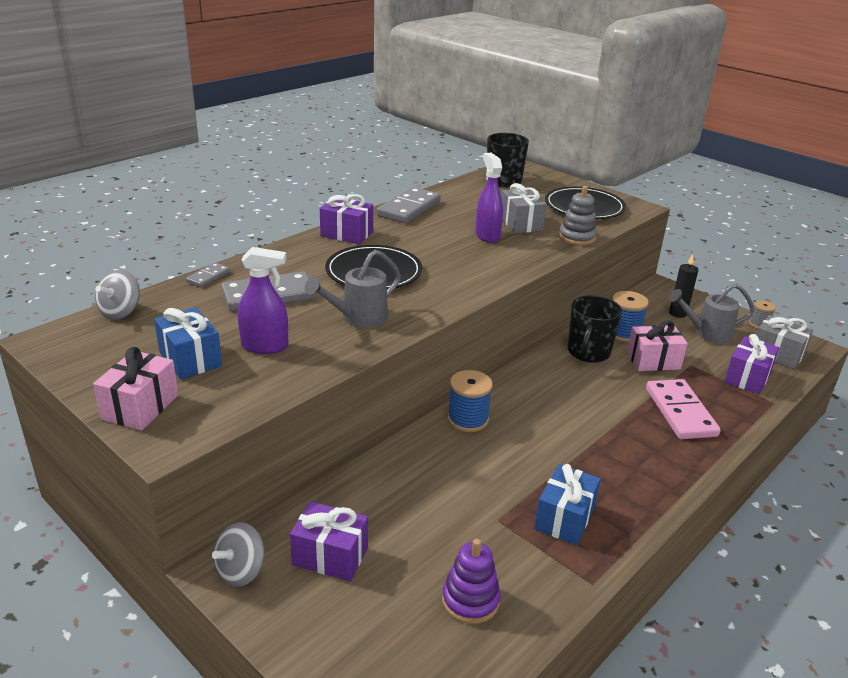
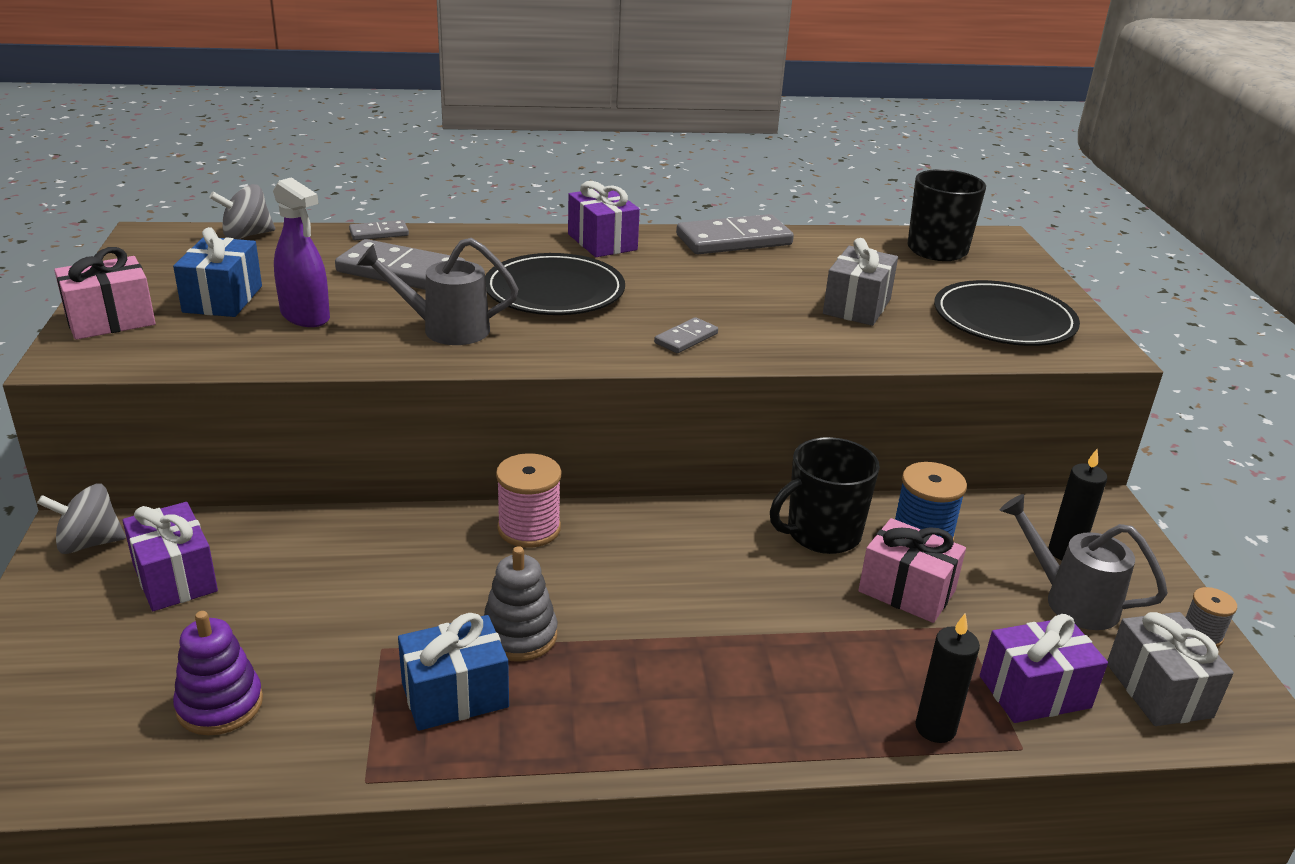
camera: 40 degrees right, 0 degrees up
(468, 419) = (529, 528): blue spool -> pink spool
(480, 271) = (686, 338): none -> grey domino
(487, 235) = (778, 303): purple spray bottle -> none
(577, 237) = (911, 351): grey stacking toy -> grey stacking toy (519, 635)
(680, 412) = (833, 673): pink domino -> none
(741, 412) = (935, 728): none -> black candle

